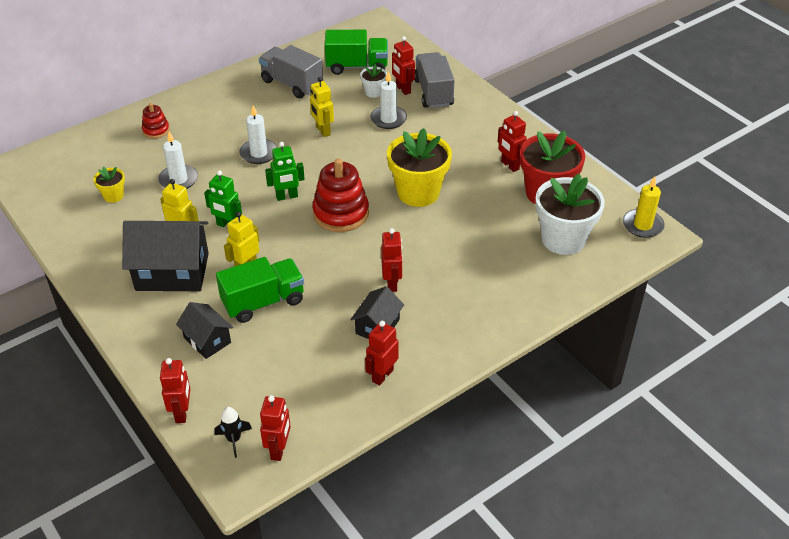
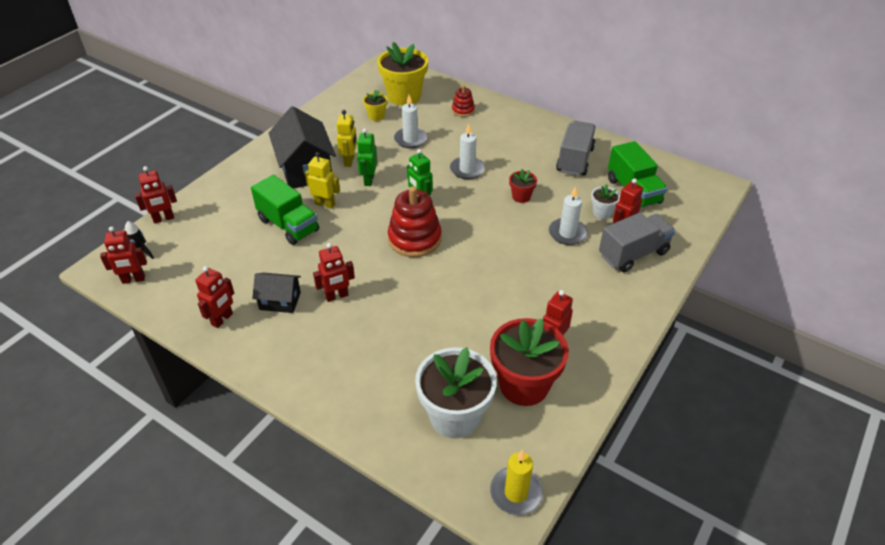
camera: 70 degrees right, 0 degrees up
(207, 340) = (238, 208): black house -> none
(323, 131) = (521, 197): yellow robot -> red flower pot
(382, 375) = (222, 319): red robot -> red robot turned 105 degrees clockwise
(418, 192) = (469, 282): yellow flower pot -> yellow flower pot (404, 96)

